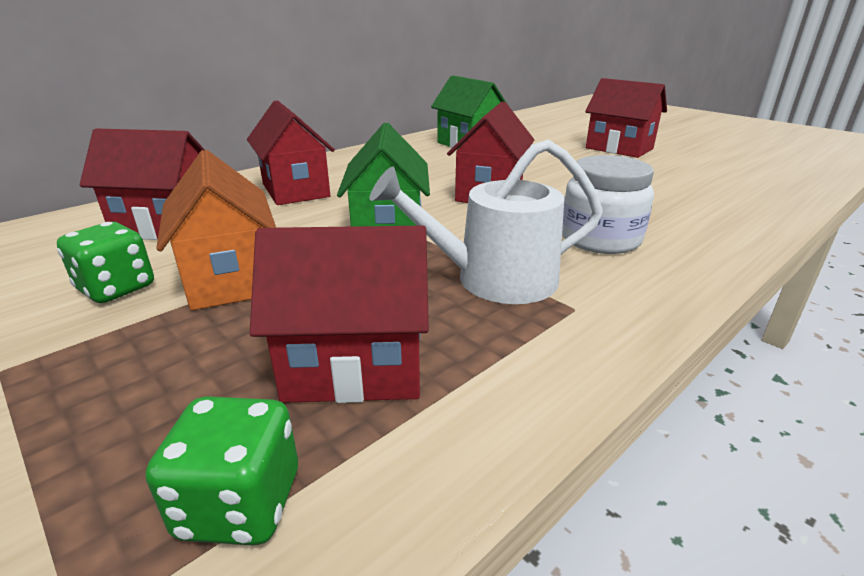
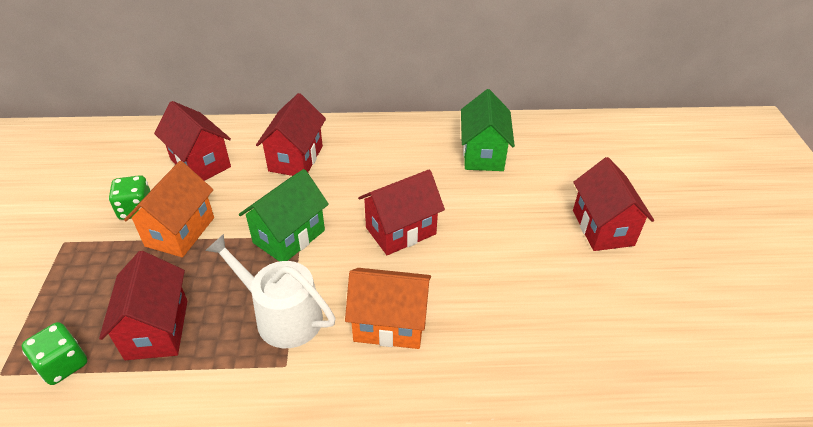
camera: 40 degrees right, 15 degrees up
(354, 367) = (157, 329): red house -> red house turned 45 degrees clockwise
(600, 239) = (389, 324): white jar -> orange house

